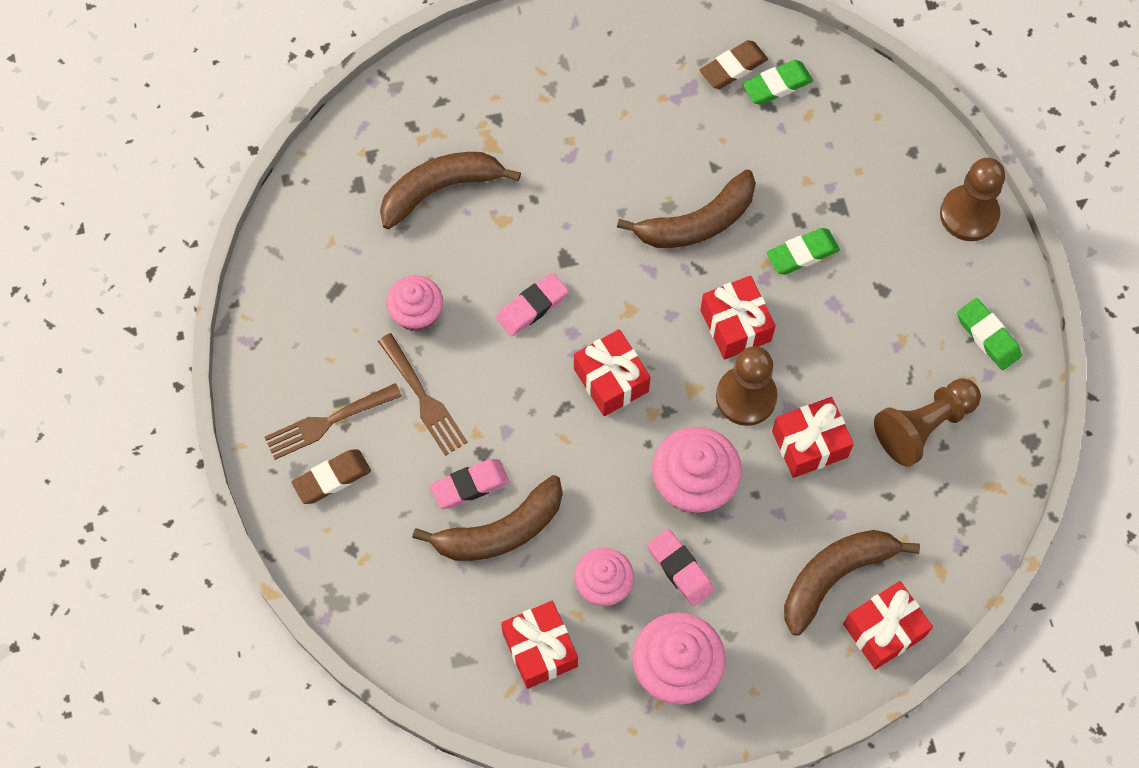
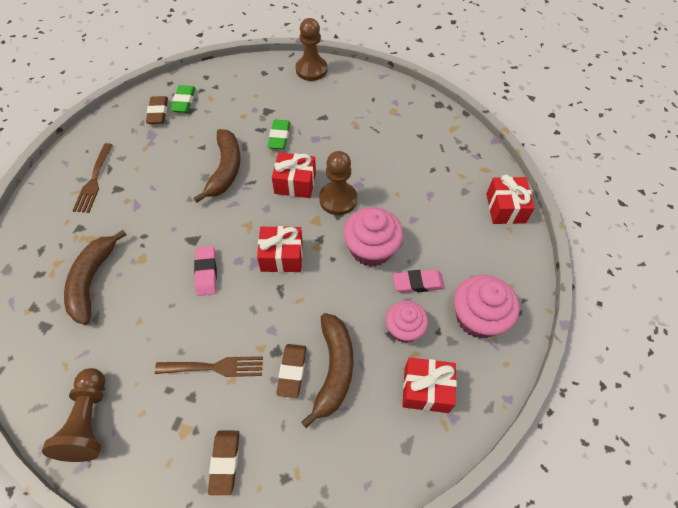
camera: 60 degrees left, 10 degrees down
(327, 422) = (183, 442): brown fork -> brown fork (94, 181)
(417, 313) = (156, 339): pink cupcake -> none
(470, 485) = (292, 371): pink eraser -> brown eraser
(809, 444) = (383, 186): red gift -> none
(835, 576) = (464, 213): brown banana -> none
(923, 426) = (405, 137): brown pawn -> brown pawn (88, 421)
(988, 336) = (376, 93): green eraser -> none

